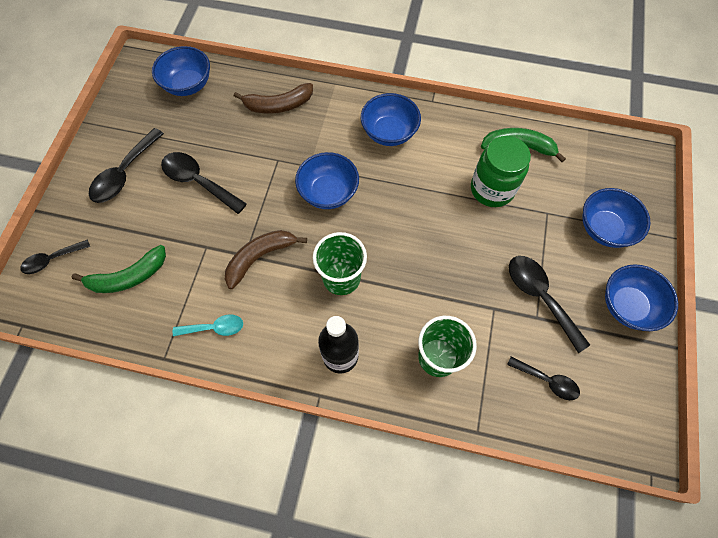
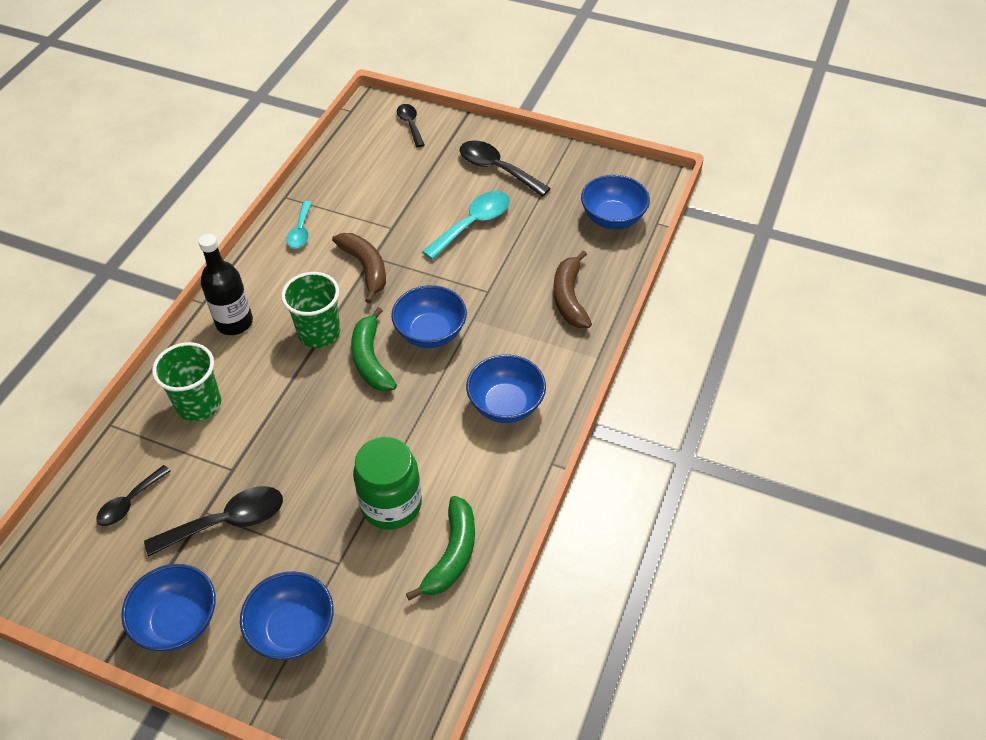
camera: 100 degrees right, 15 degrees down
(128, 277) = (376, 173): green banana -> green banana (371, 359)
(198, 181) = (473, 224): black spoon -> turquoise spoon

